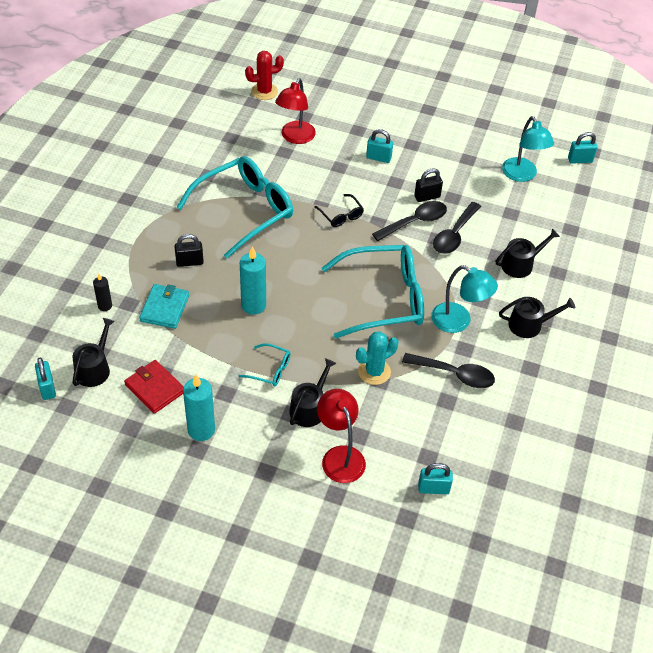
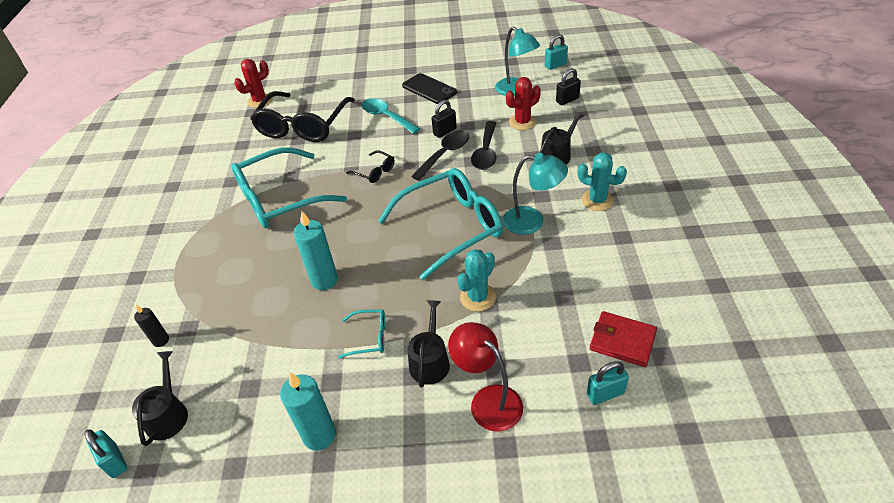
camera: 15 degrees left, 5 degrees down
(155, 388) = (248, 409): red wallet -> red wallet (622, 341)
(165, 308) = (230, 318): turquoise wallet -> none
(189, 262) = (241, 263): black padlock -> black padlock (567, 100)
(244, 211) = (280, 199): turquoise glasses -> turquoise glasses turned 150 degrees counterclockwise
(295, 137) = (303, 125): red lamp -> black glasses
(378, 158) = (386, 117): turquoise padlock -> turquoise spoon
(436, 140) = (429, 89): none -> black phone
(455, 374) = (557, 269): black spoon -> none
(507, 215) = (522, 122): none -> red cactus
(529, 325) = (597, 200): black watering can -> turquoise cactus

